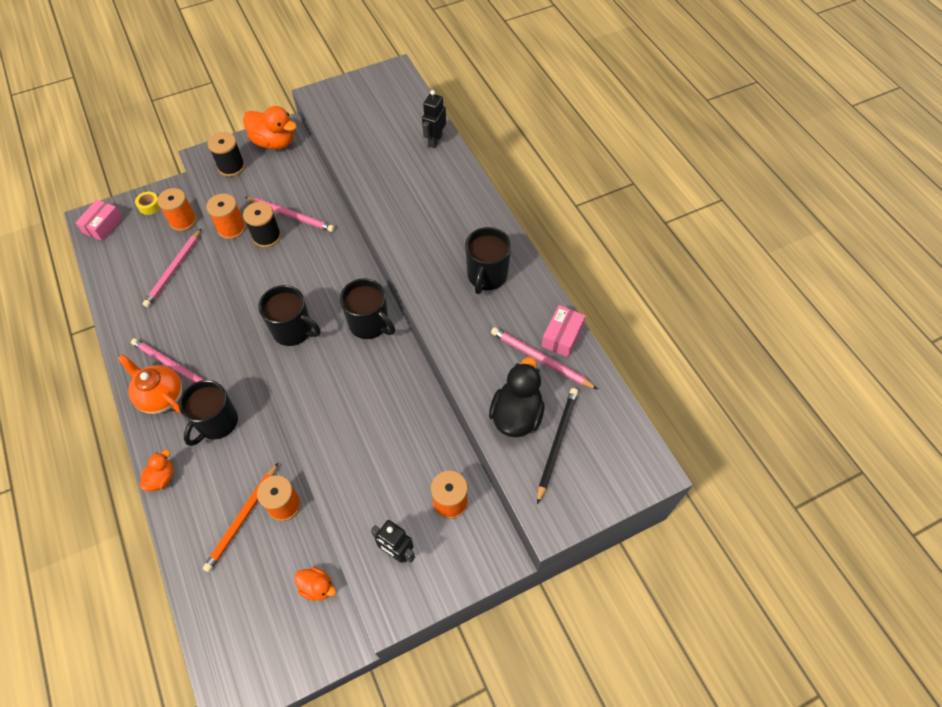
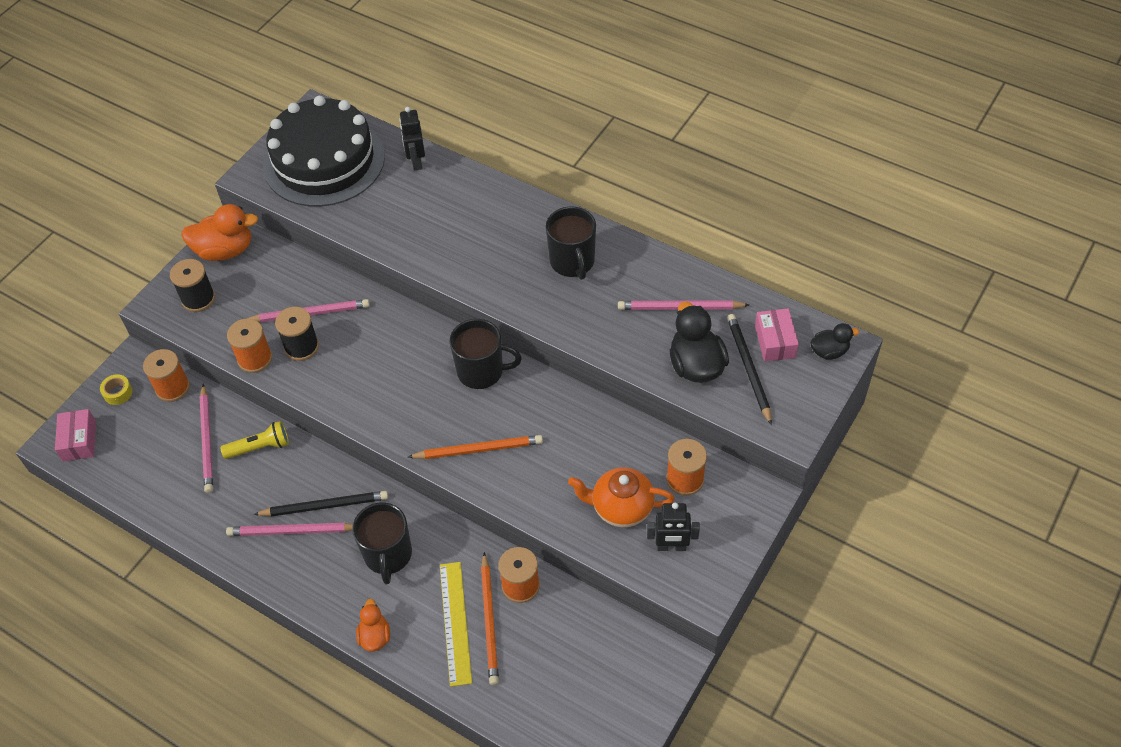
camera: 30 degrees left, 5 degrees down
(161, 396) = (306, 565): orange teapot -> orange teapot (621, 508)
(201, 293) = (260, 447): none -> yellow flashlight
(206, 360) = (325, 506): none -> black pencil
(219, 503) = (455, 622): none -> yellow ruler
(293, 330) = (409, 418): black mug -> none
(317, 587) = (611, 633): orange duck -> none
(321, 383) = (478, 449): none -> orange pencil
(373, 109) = (324, 161): none -> black cake
(562, 336) = (683, 278): pink box -> pink box (775, 341)
(636, 469) = (829, 351): none -> black duck

